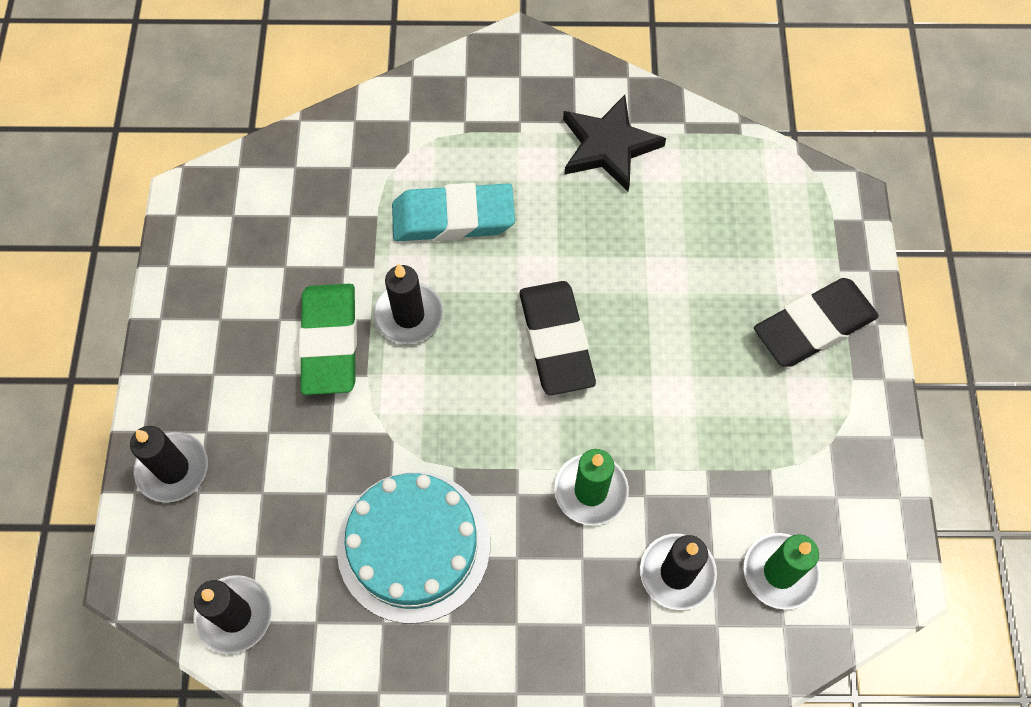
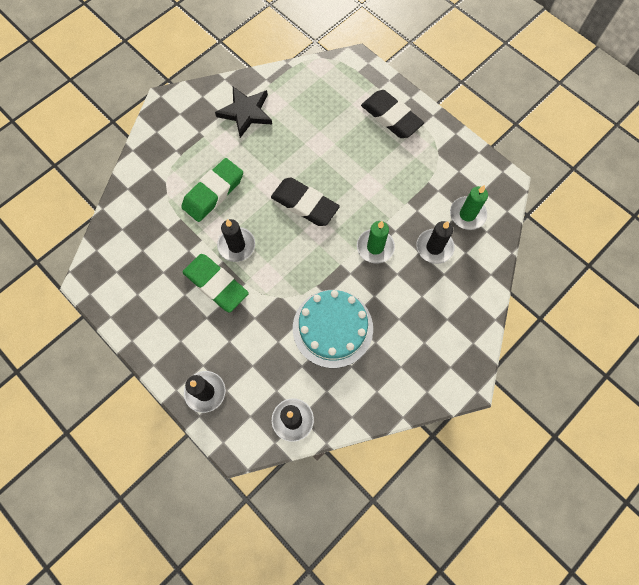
camera: 45 degrees left, 5 degrees up
(453, 218) = (213, 192): turquoise eraser -> green eraser
(813, 326) = (391, 117): black eraser -> black eraser turned 60 degrees counterclockwise

